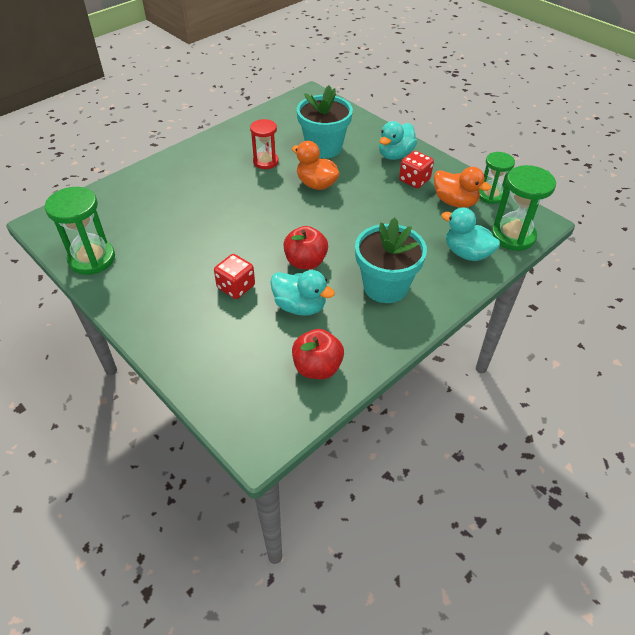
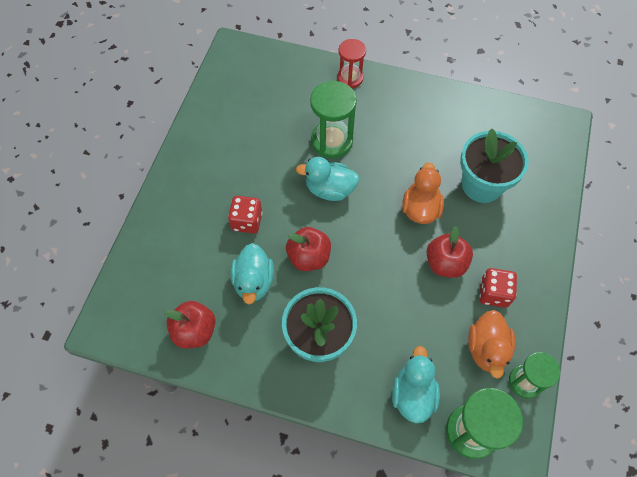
camera: 60 degrees right, 15 degrees up
(92, 259) = (216, 105): green hourglass -> green hourglass (332, 141)
(265, 162) = (422, 149): red hourglass -> red hourglass (350, 78)
(372, 192) = (445, 263): none -> red apple
(395, 155) = (522, 255): turquoise duck -> turquoise duck (330, 189)

